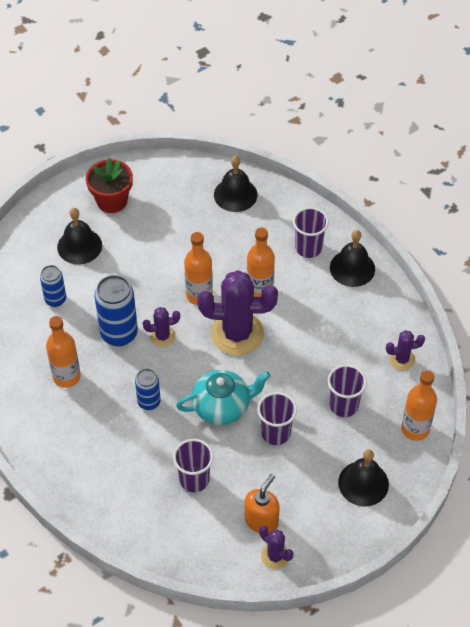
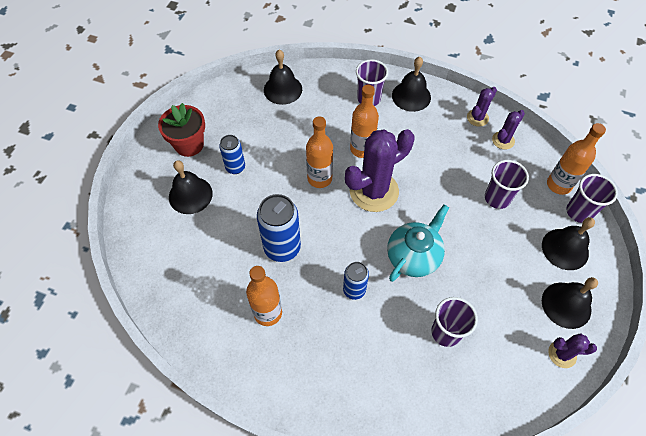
camera: 35 degrees left, 5 degrees up
(55, 299) = (205, 251): blue can -> blue can (235, 167)
(162, 336) = (319, 228): purple cactus -> purple cactus (477, 118)
(261, 520) = (525, 331): orange soap dispenser -> none
(275, 433) = (470, 251): purple cup -> purple cup (579, 212)
(317, 525) = (566, 305): none -> black bell

